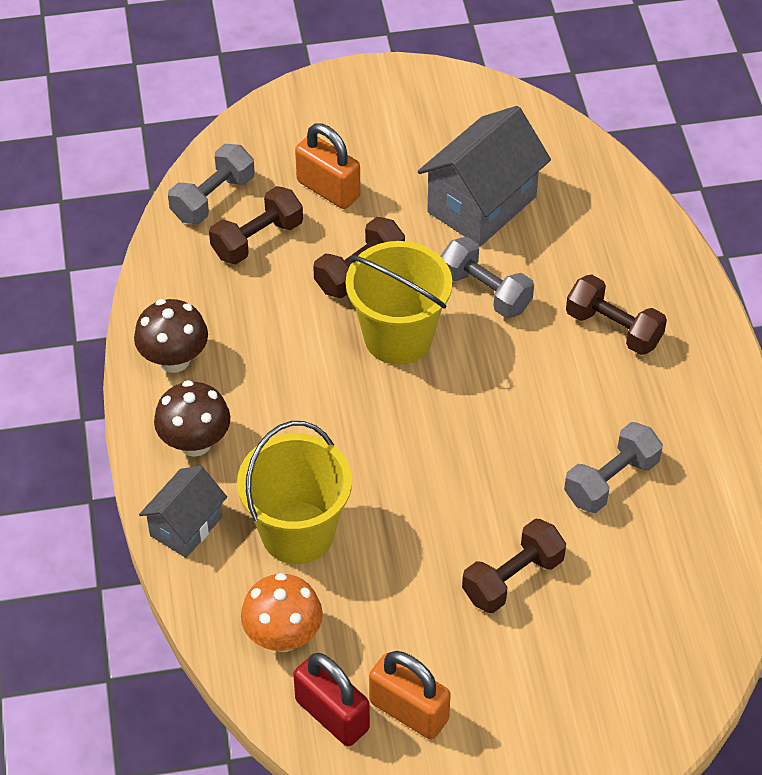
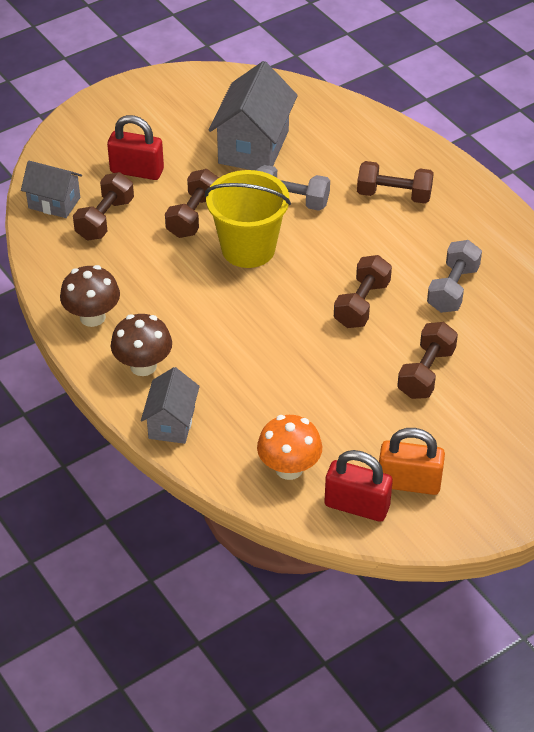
camera: 25 degrees left, 5 degrees down
(213, 198) = (54, 203): grey dumbbell -> grey house
(297, 533) = (256, 398): yellow bucket -> none
(328, 189) = (137, 171): orange padlock -> red padlock
(489, 459) = (362, 304): none -> brown dumbbell

